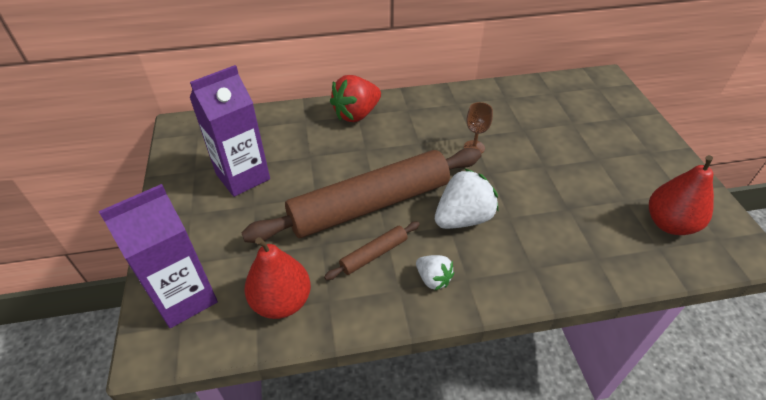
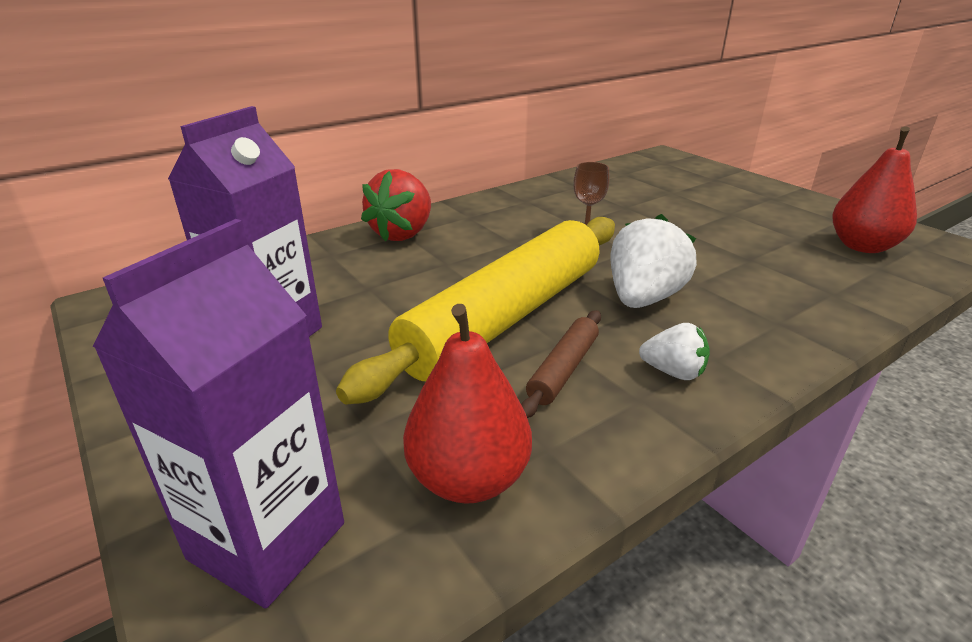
camera: 25 degrees left, 15 degrees down
(370, 205) = (505, 317): brown rolling pin -> yellow rolling pin

